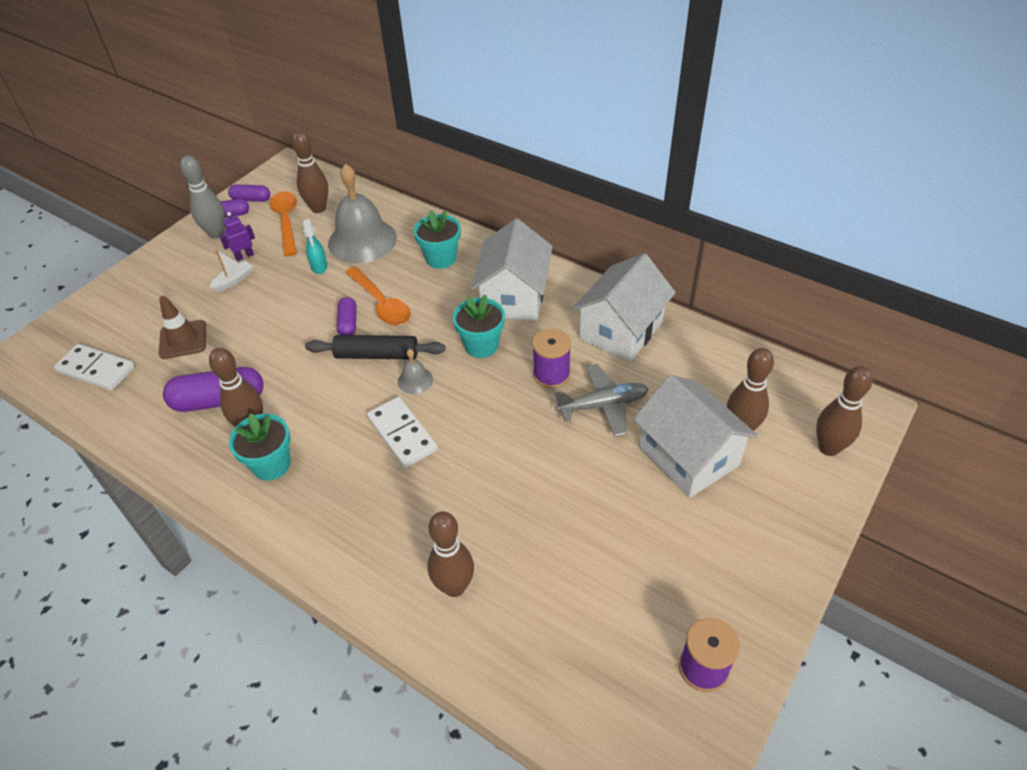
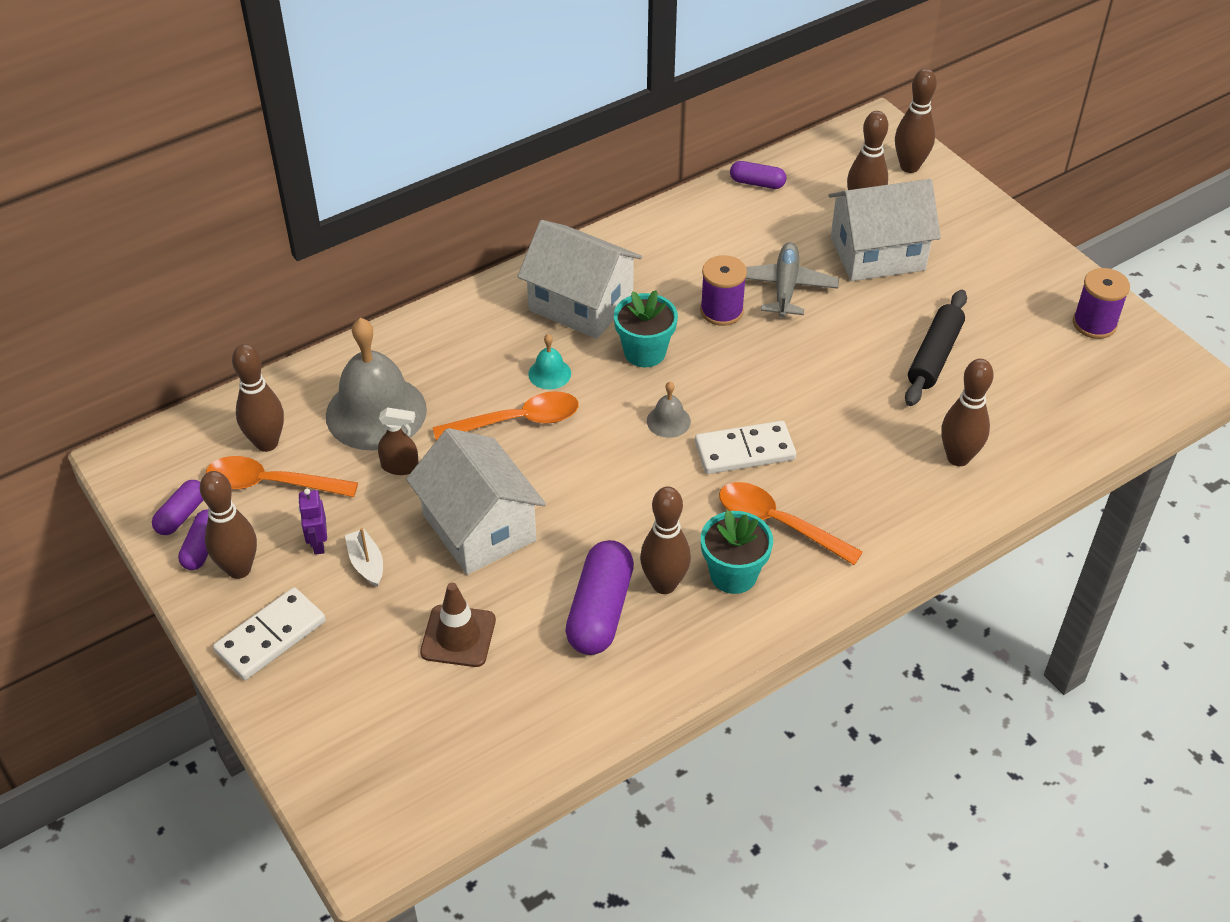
camera: 70 degrees left, 0 degrees up
(96, 370) = (460, 744): white domino -> white domino (271, 637)
(216, 234) = (239, 569): grey bowling pin -> brown bowling pin
(319, 266) = (400, 467): turquoise spray bottle -> brown spray bottle
(332, 477) = (778, 523): none -> orange spoon
(348, 323) = (534, 460): purple capsule -> purple capsule (757, 183)
(377, 355) = (607, 445): black rolling pin -> black rolling pin (934, 356)
(434, 304) = (549, 373): none -> turquoise bell
(441, 258) = (468, 347): turquoise flower pot -> none
(621, 330) = (687, 240): white house -> white house (479, 527)

